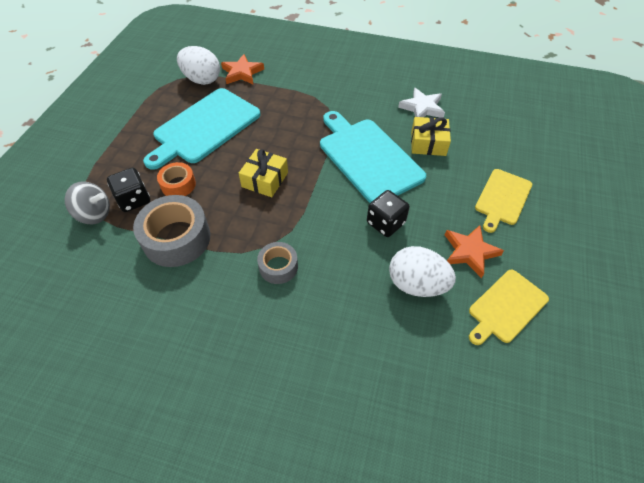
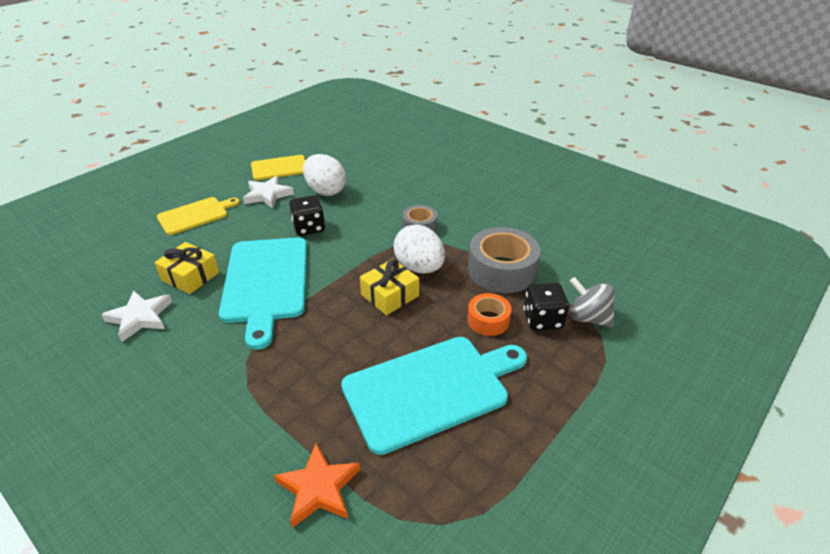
camera: 155 degrees left, 15 degrees down
(202, 79) = (397, 500): white egg -> white egg (419, 267)
(469, 252) = (268, 195): orange star -> white star

